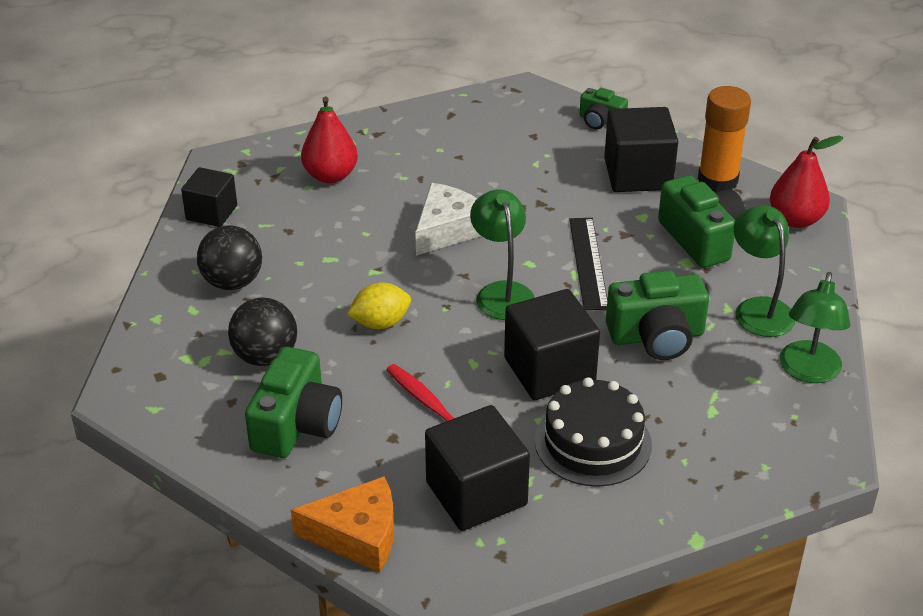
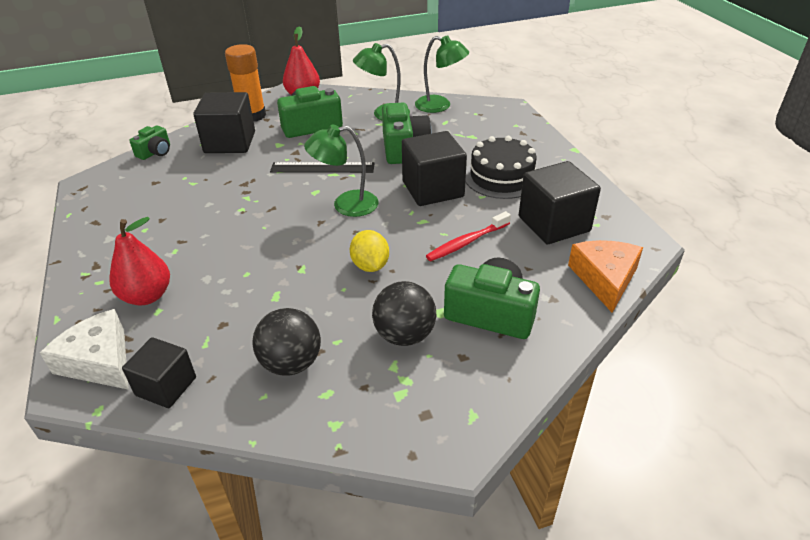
camera: 85 degrees left, 0 degrees up
(448, 229) = (259, 228): white cheese -> white cheese (99, 361)

